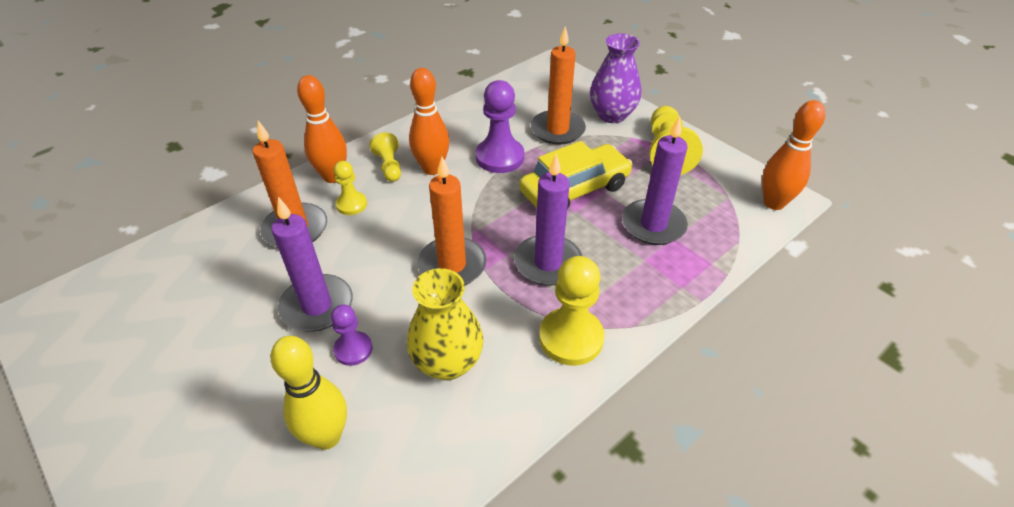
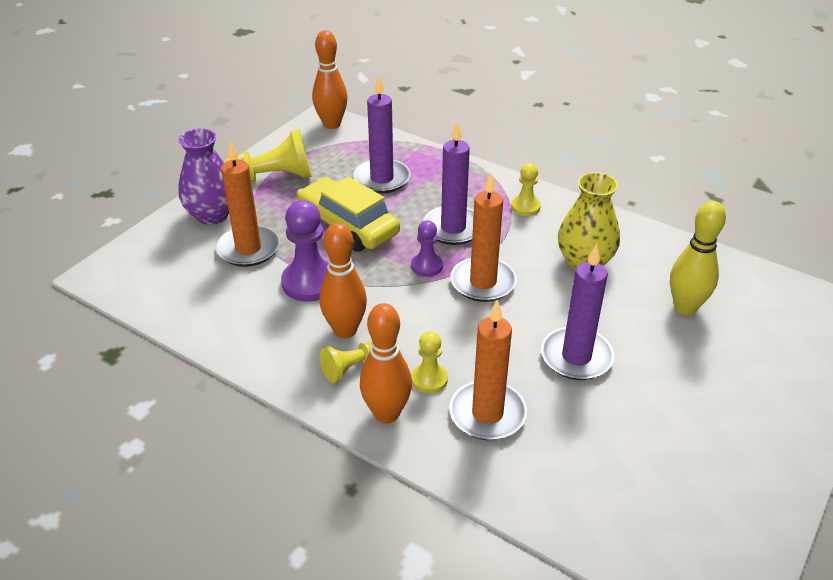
camera: 105 degrees left, 5 degrees down
(353, 349) = (605, 318): purple pawn -> purple pawn (427, 266)
(571, 338) = (525, 207): yellow pawn -> yellow pawn, size x0.58

